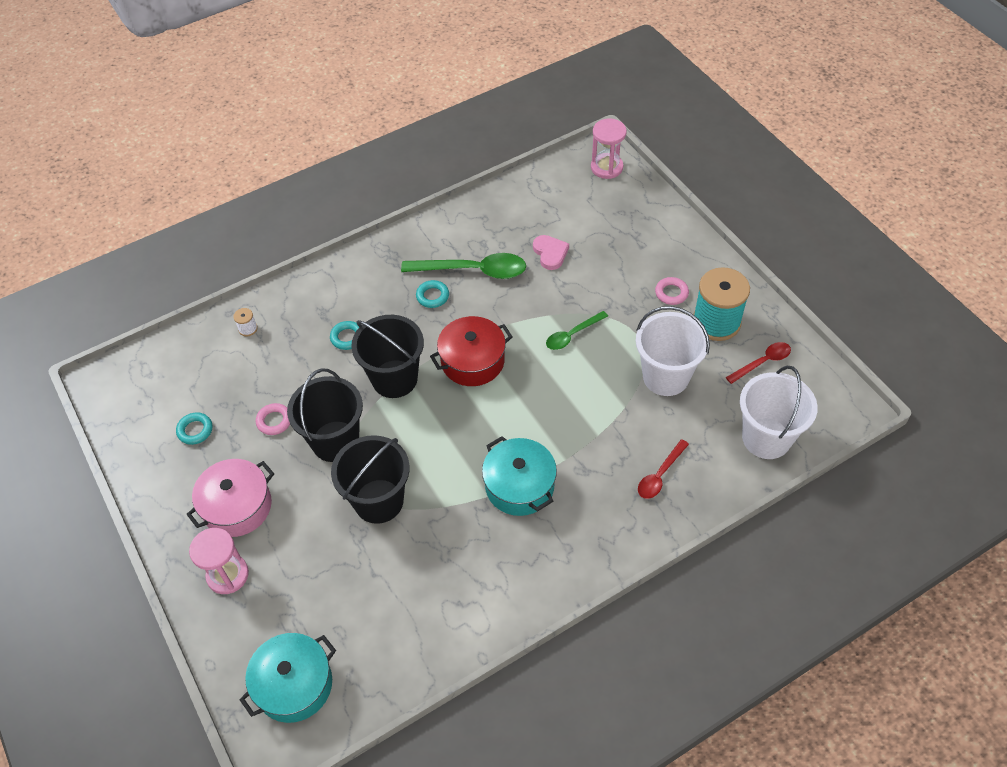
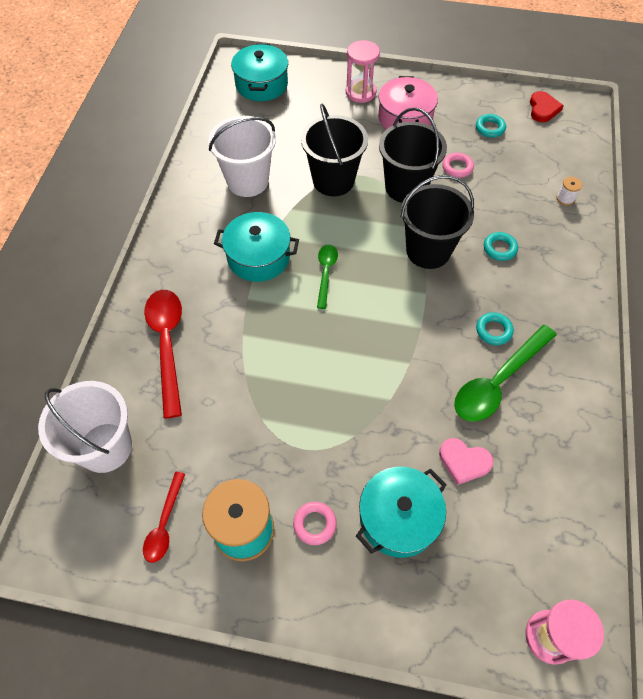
camera: 130 degrees right, 5 degrees up
(130, 407) = (543, 109): none -> red heart
(472, 361) = (395, 308): red pot -> none
(572, 335) = (351, 398): green spoon -> green spoon (326, 273)
(620, 260) = (398, 518): none -> turquoise pot
(660, 475) = (167, 344): red spoon -> red spoon, size x1.77
(665, 377) = (237, 429): white bucket -> white bucket (247, 181)

